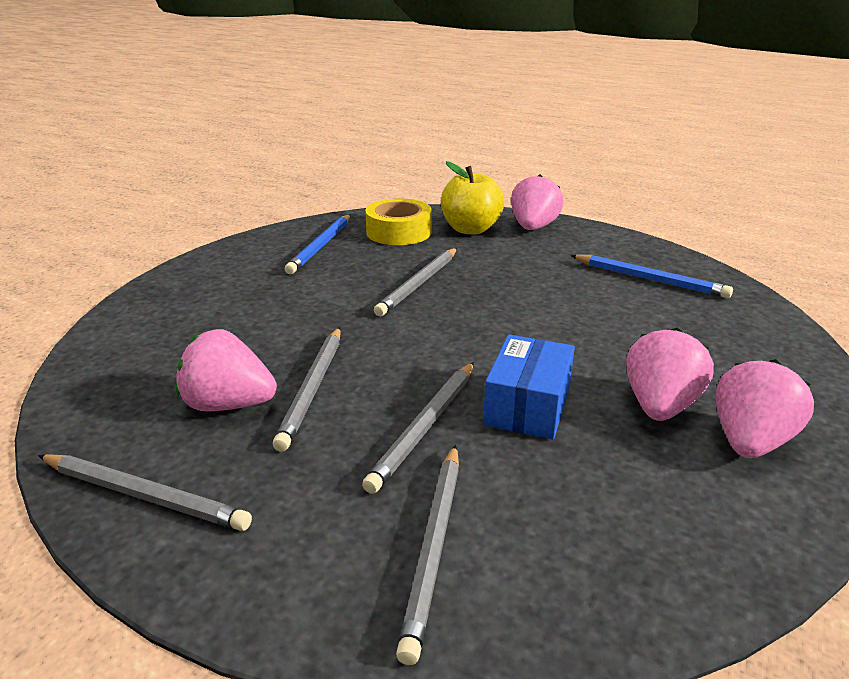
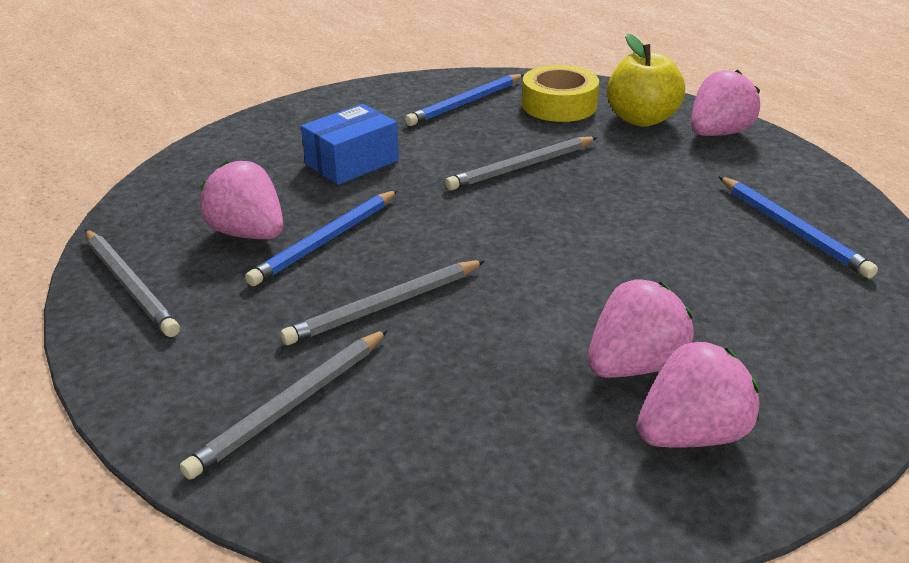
camera: 30 degrees right, 5 degrees up
(312, 388) = (326, 240): grey pencil -> blue pencil
(527, 406) = (498, 319): blue box -> blue box (352, 162)

